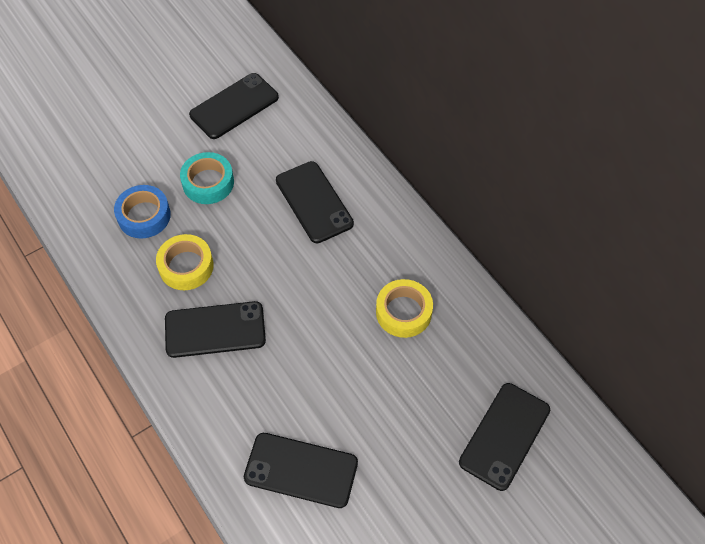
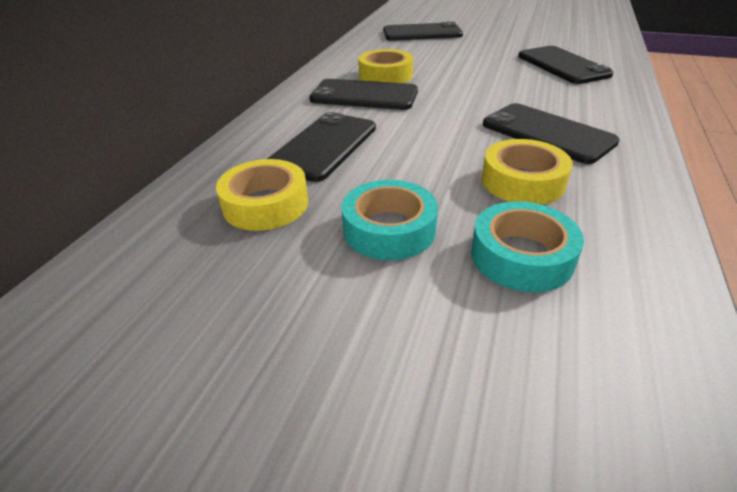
camera: 125 degrees left, 20 degrees down
(144, 216) = (521, 256): blue tape -> turquoise tape
(234, 106) = (205, 286): black phone -> black phone (364, 95)
(275, 148) = (265, 204): none -> yellow tape

